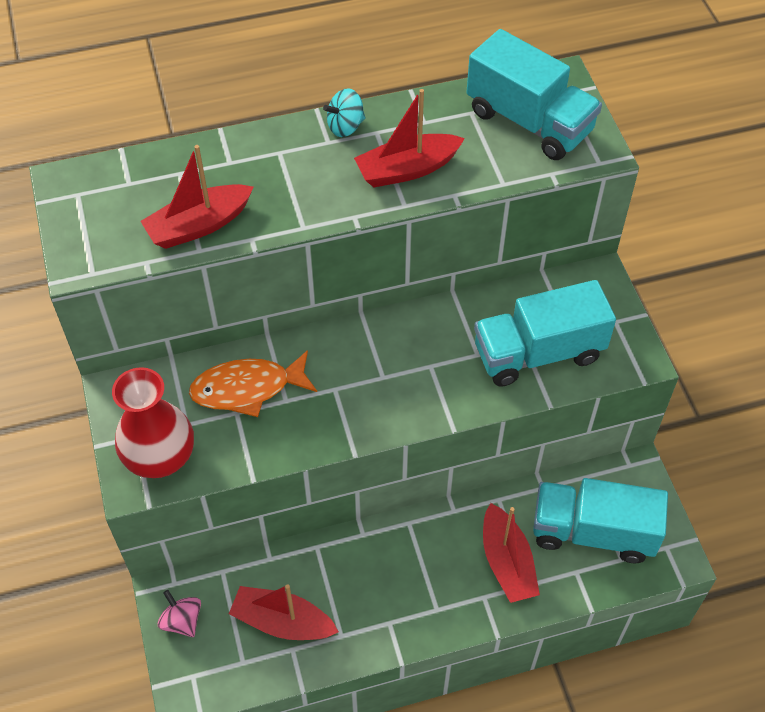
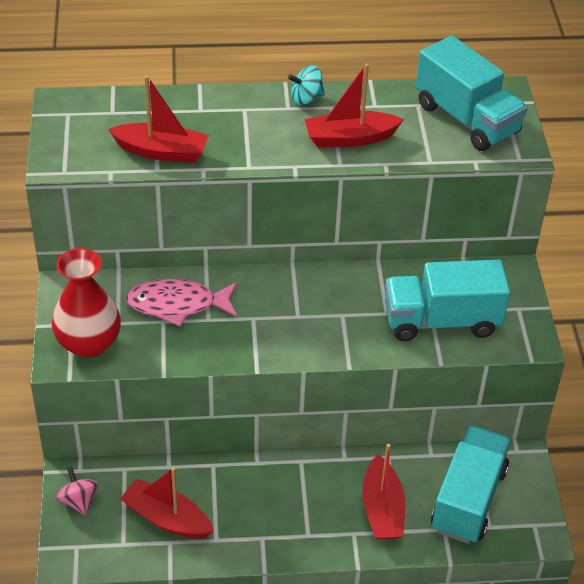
camera: 10 degrees right, 10 degrees down
(199, 225) = (161, 152): red boat -> red boat turned 150 degrees counterclockwise
(247, 389) = (177, 305): orange fish -> pink fish
(593, 532) = (468, 499): turquoise truck -> turquoise truck turned 90 degrees clockwise

